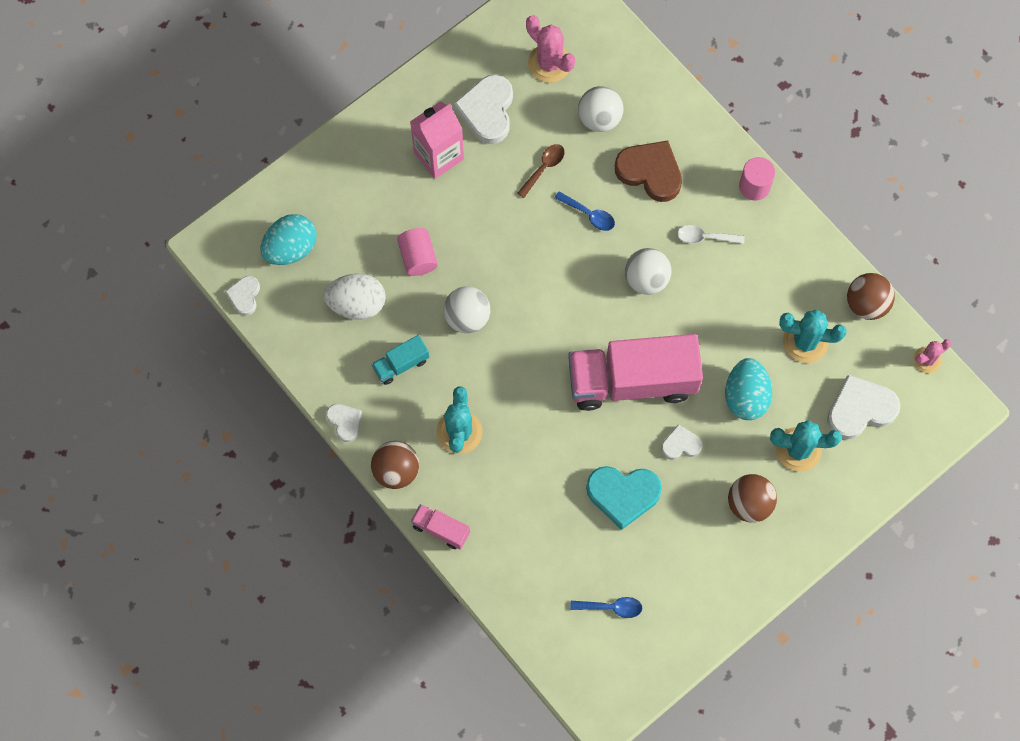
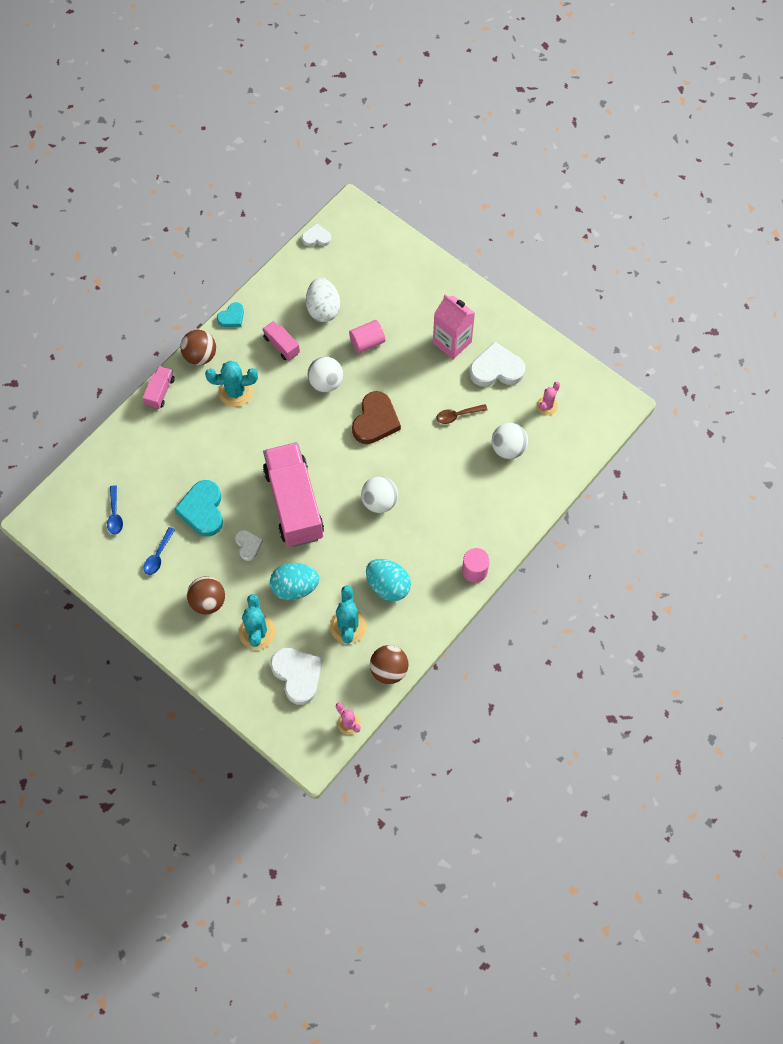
camera: 80 degrees right, 5 degrees down
(291, 248) = (358, 259): turquoise egg -> turquoise egg (388, 585)
(345, 422) = (232, 317): white heart -> turquoise heart
(401, 364) = (281, 345): turquoise truck -> pink truck
(544, 168) = (457, 415): brown spoon -> brown spoon turned 135 degrees clockwise
(549, 63) = (547, 405): pink cactus -> pink cactus, size x0.62
(589, 214) = (425, 453): blue spoon -> blue spoon (158, 556)
(650, 172) = (470, 491): brown heart -> brown heart (375, 421)
(705, 237) = (423, 539): white spoon -> none

